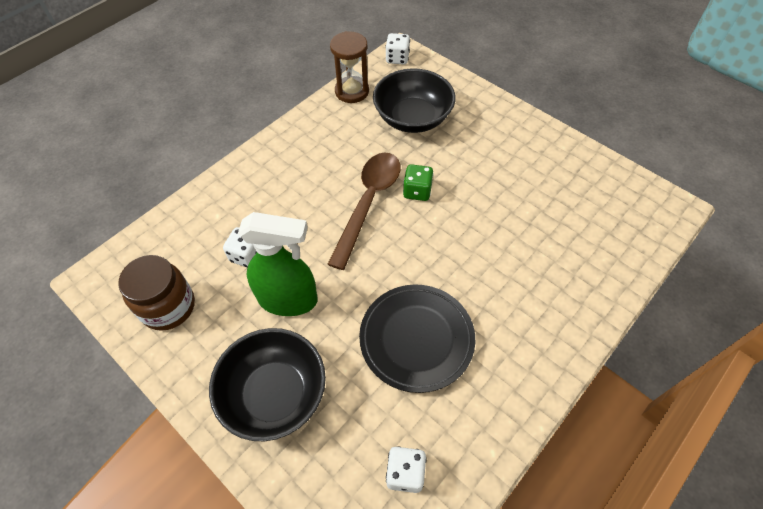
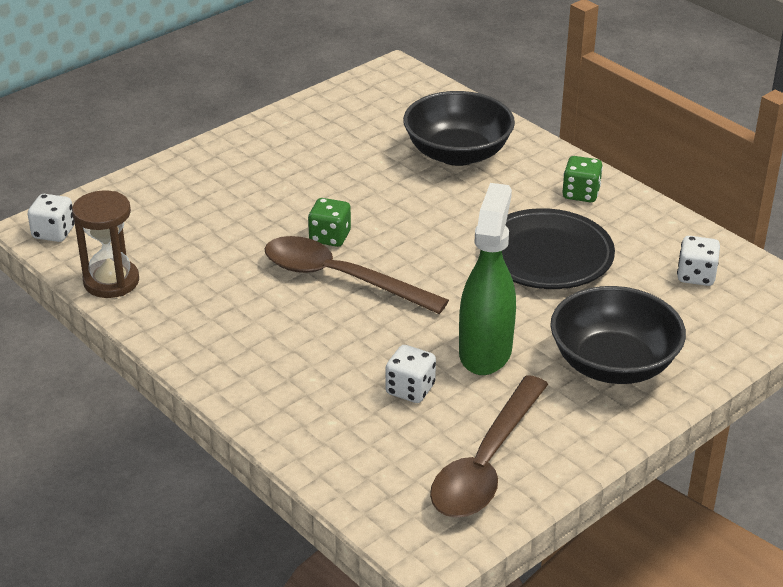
camera: 85 degrees left, 20 degrees down
(168, 307) = (486, 463): brown jar -> brown spoon
(412, 118) = (192, 229): black bowl -> black bowl (457, 153)
(519, 366) = (581, 194): none -> green dice

